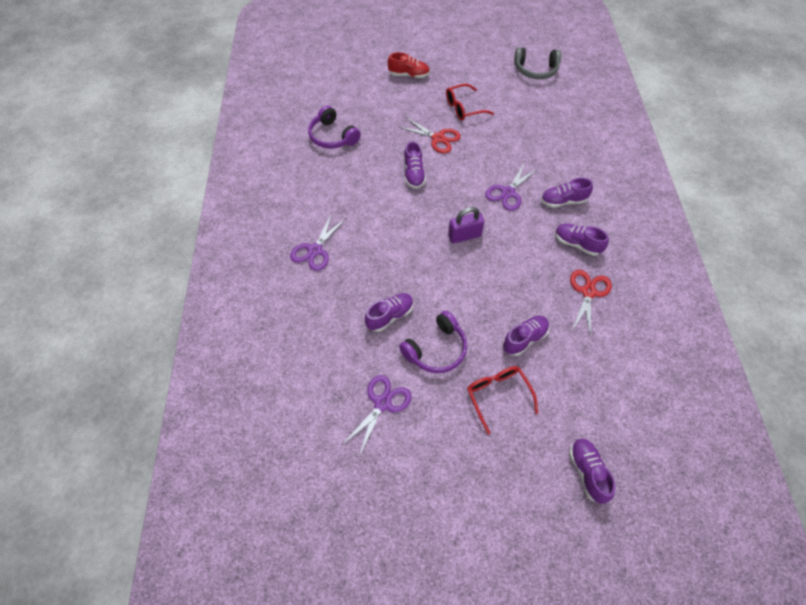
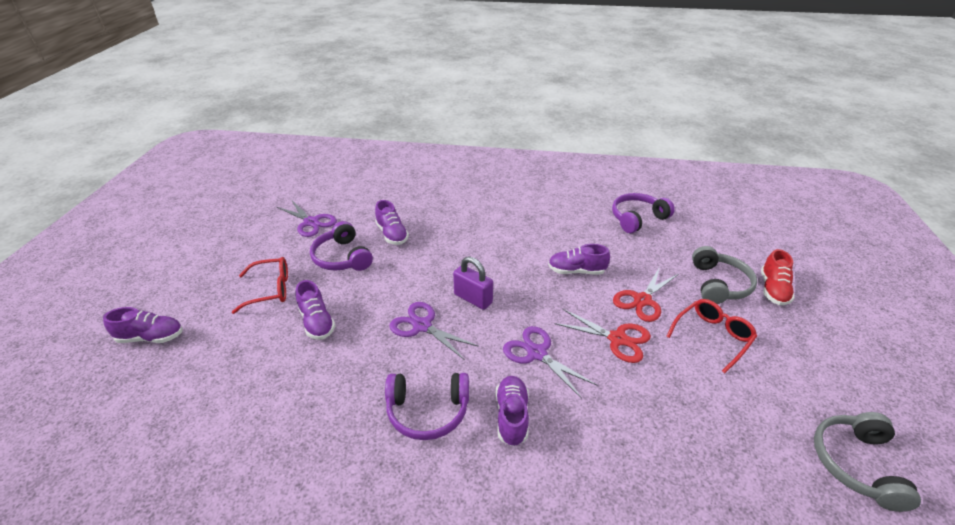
camera: 100 degrees right, 20 degrees down
(315, 250) = (482, 199): purple scissors -> purple scissors (422, 326)
(410, 99) = (719, 284): none -> grey headphones
(463, 108) = (712, 336): red glasses -> red glasses turned 60 degrees clockwise
(464, 236) = (473, 298): purple padlock -> purple padlock turned 45 degrees counterclockwise
(577, 244) = (427, 411): purple shoe -> purple headphones
(588, 292) = (346, 401): red scissors -> red scissors (617, 339)

